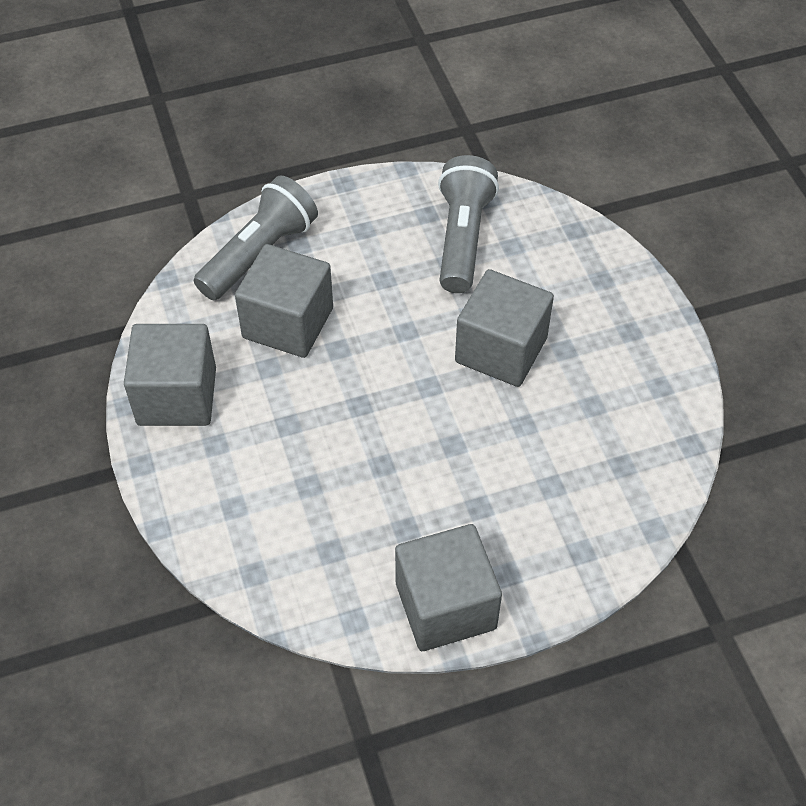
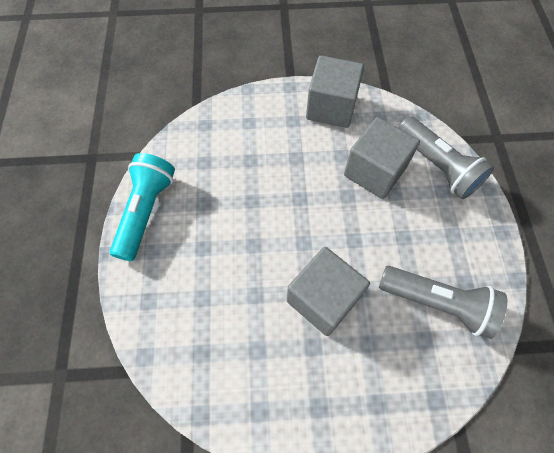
camera: 105 degrees right, 10 degrees up
(445, 606) = (146, 211): grey cube -> turquoise flashlight

